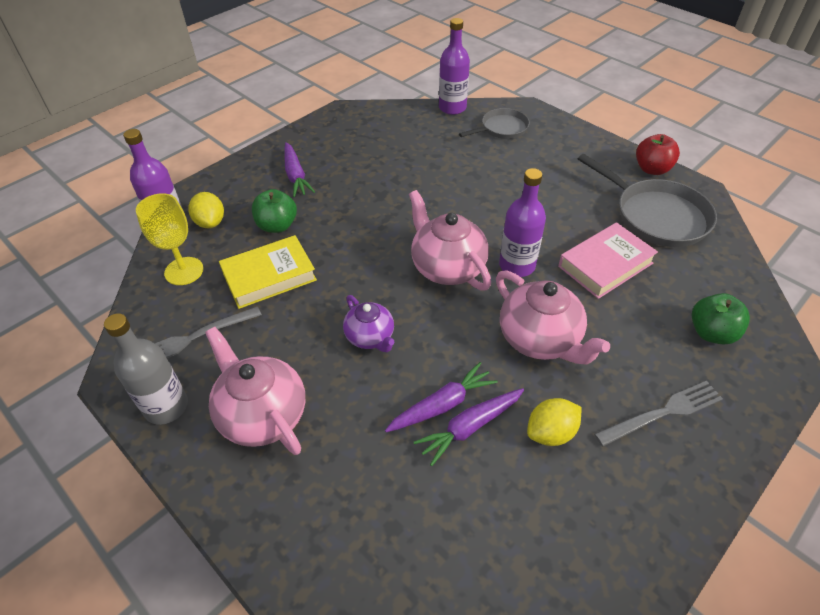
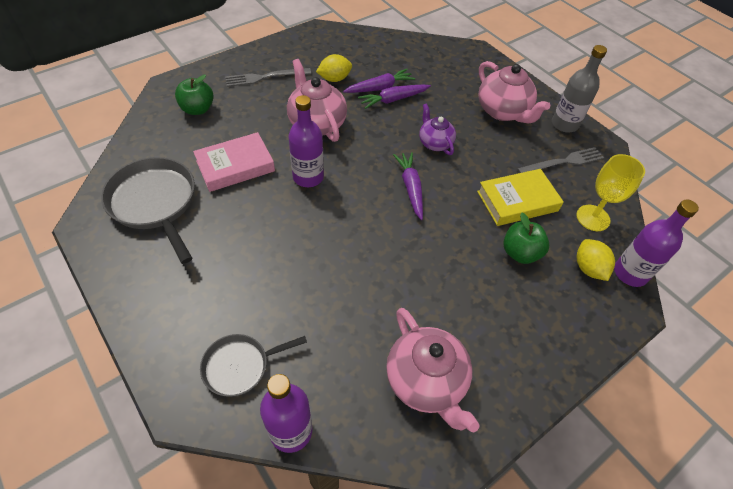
camera: 175 degrees left, 5 degrees up
(295, 175) = (511, 322): purple carrot -> purple carrot (410, 188)
(447, 267) = (367, 185): pink teapot -> pink teapot (426, 381)
(652, 169) = (108, 260): red apple -> none

